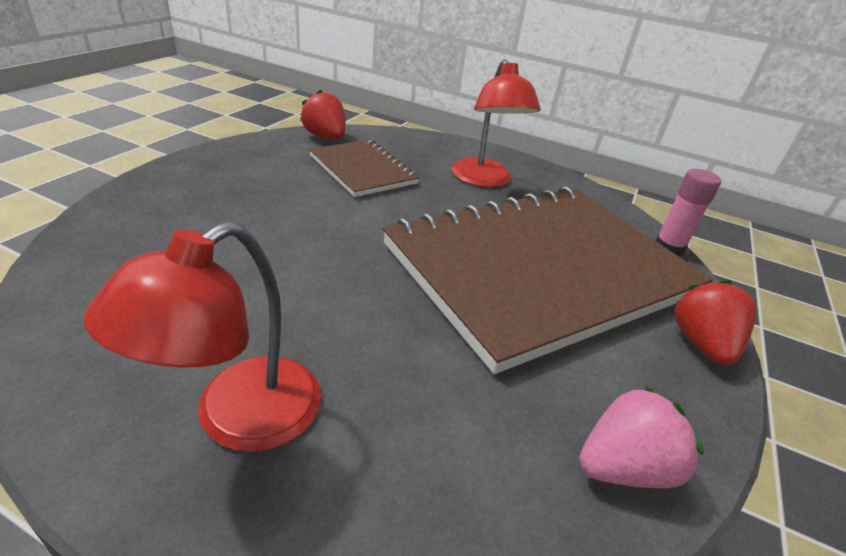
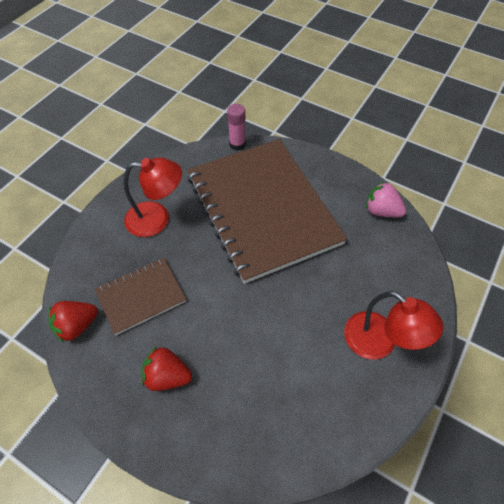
camera: 80 degrees left, 20 degrees up
(623, 467) = (381, 211): pink strawberry -> pink strawberry turned 45 degrees counterclockwise
(701, 344) = (313, 161): red strawberry -> red strawberry (167, 376)

